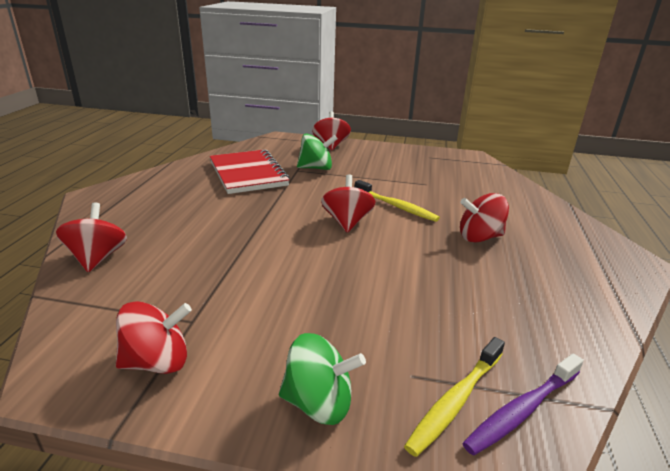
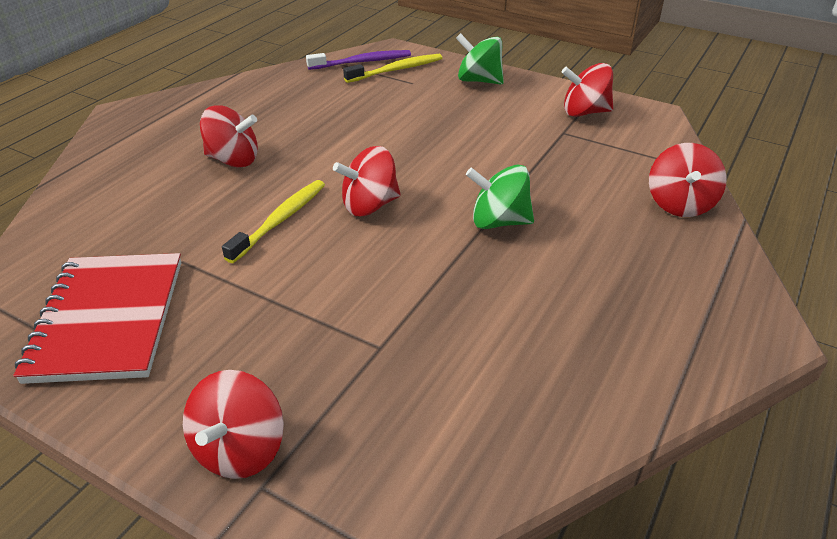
camera: 160 degrees left, 10 degrees up
(248, 174) = (482, 351): red notebook -> red notebook (108, 319)
(316, 168) = (338, 346): green spinning top -> green spinning top (499, 222)
(347, 222) = (370, 205): red spinning top -> red spinning top turned 45 degrees clockwise
(396, 206) = (280, 220): yellow toothbrush -> yellow toothbrush turned 60 degrees clockwise

